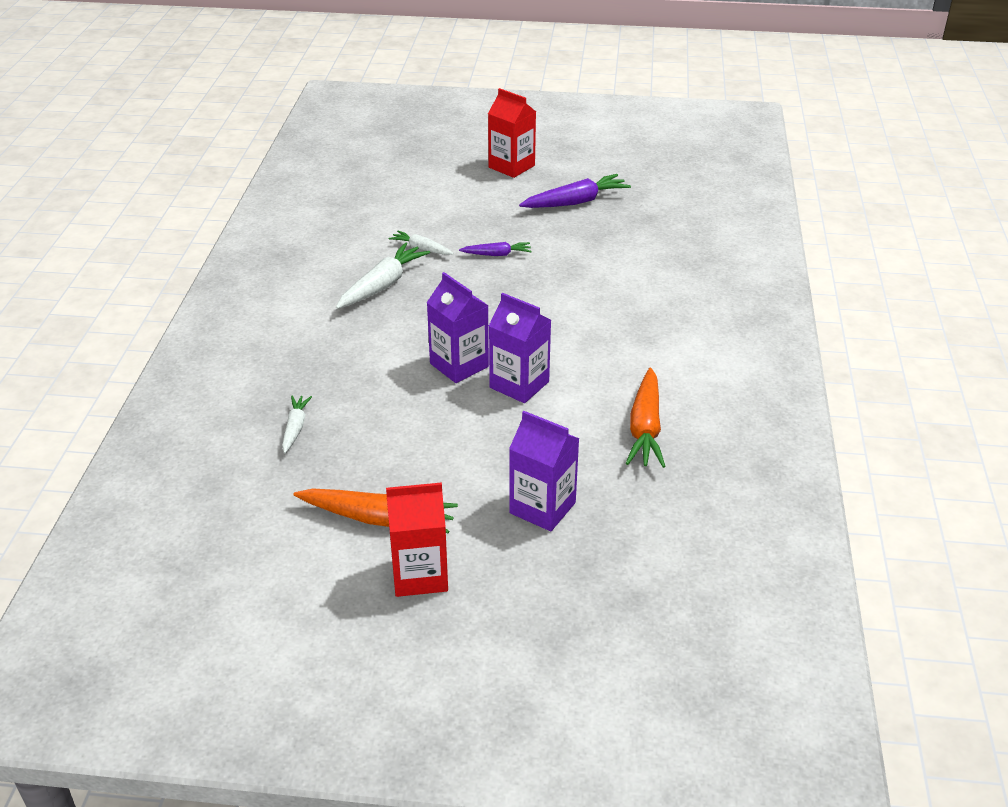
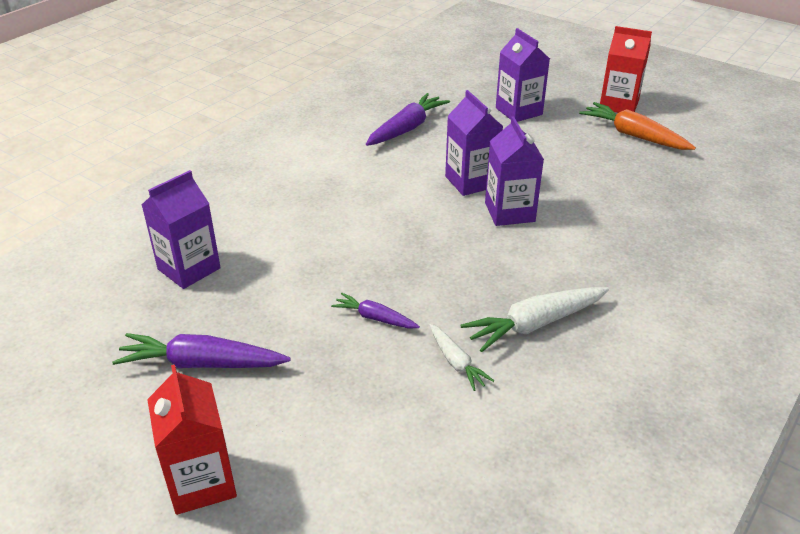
camera: 150 degrees left, 0 degrees up
(295, 428) = (680, 207): white carrot -> none
(645, 428) = (407, 128): orange carrot -> purple carrot
(659, 241) = (189, 269): none -> purple carton

